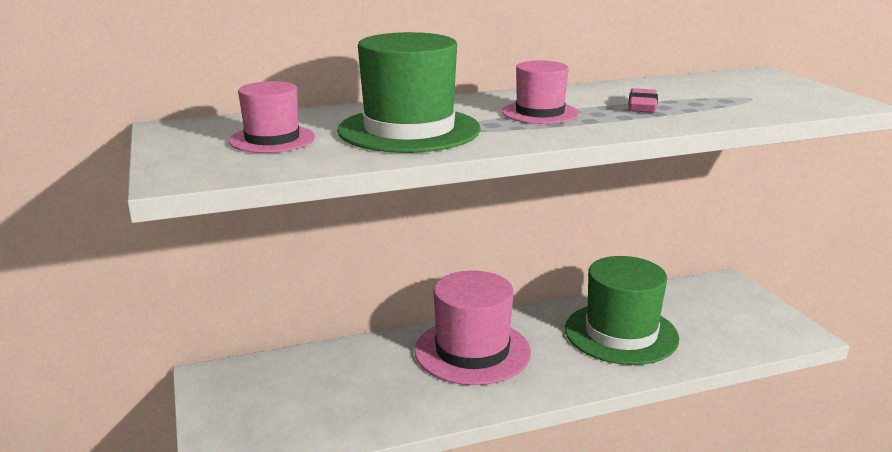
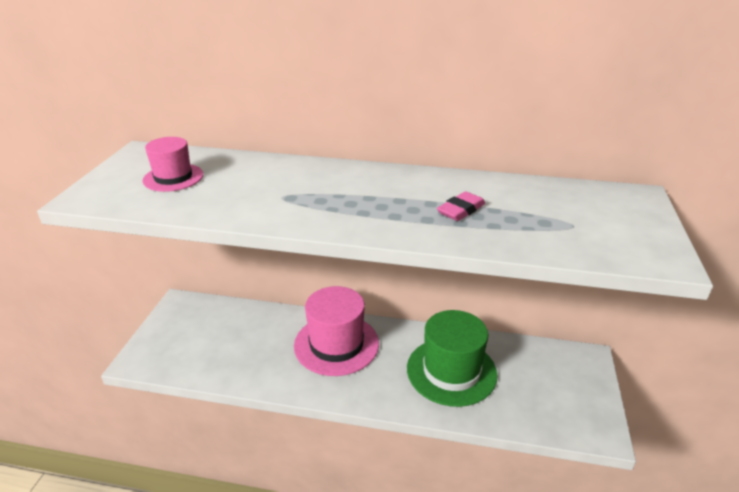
camera: 30 degrees right, 10 degrees up
(409, 130) = (260, 191): green hat -> none
(540, 113) = (371, 197): pink hat -> none

